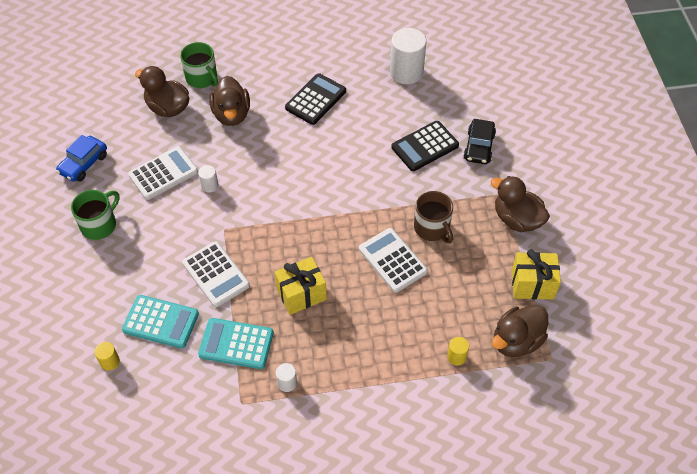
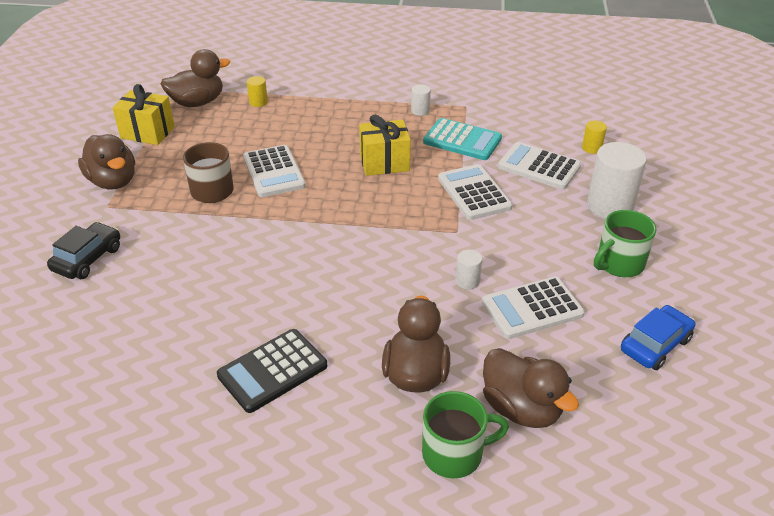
camera: 165 degrees left, 15 degrees down
(161, 322) = (539, 167): turquoise calculator -> white calculator
(202, 78) = (454, 454): green mug -> green mug turned 105 degrees clockwise
(406, 72) = (101, 386): white cylinder -> white cylinder (609, 206)
(425, 146) = (156, 273): black calculator -> none

